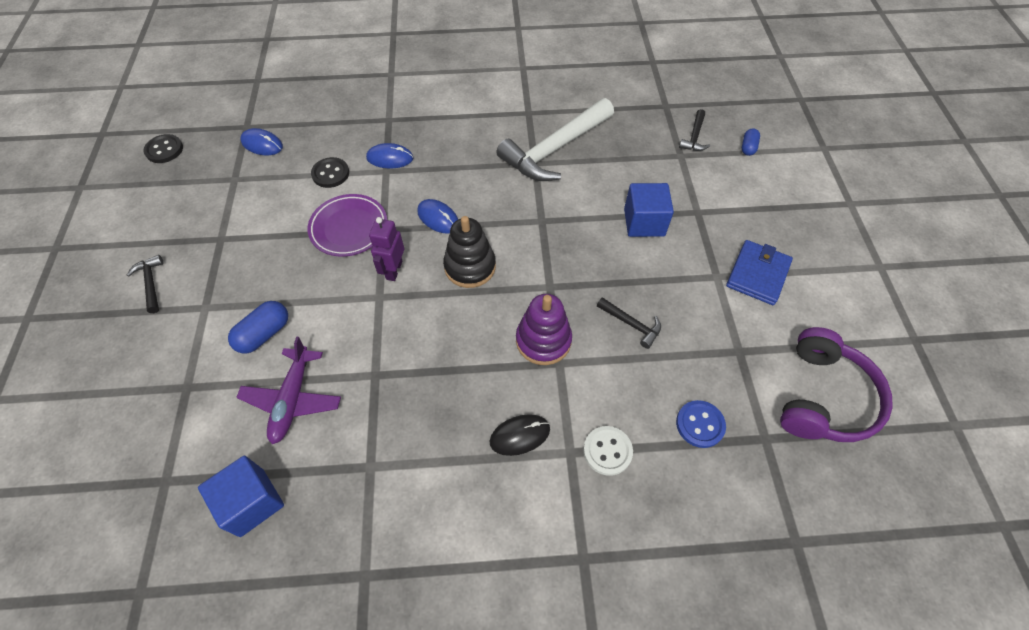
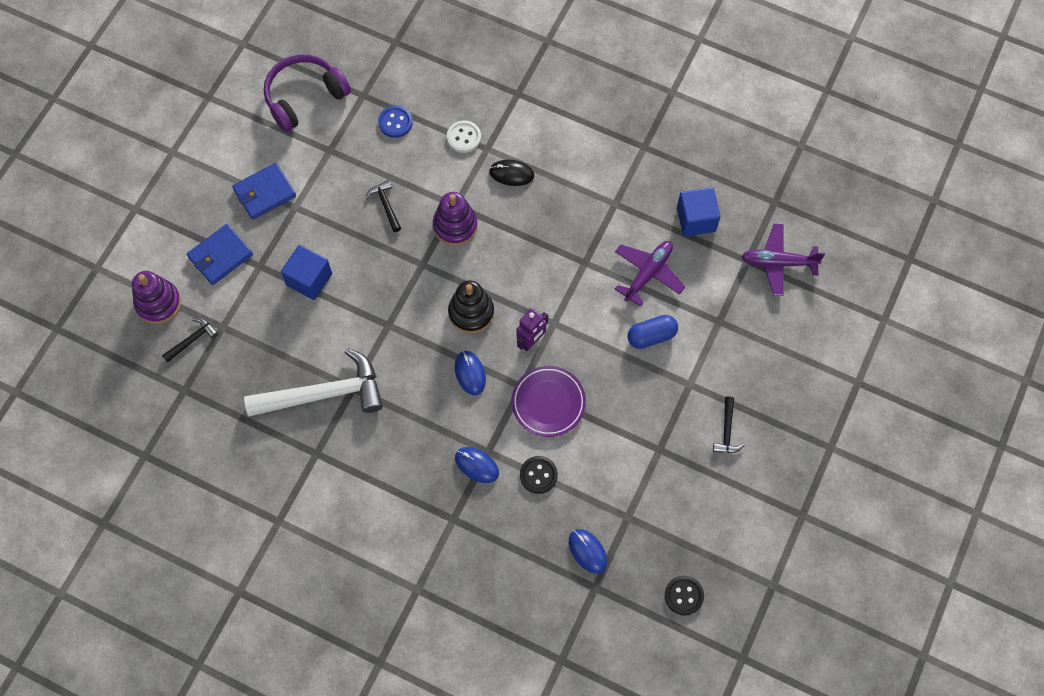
camera: 150 degrees left, 10 degrees up
(119, 500) = (778, 263): none -> purple plane
(738, 203) = (220, 256): none -> blue wallet
(748, 147) = (158, 303): blue capsule -> purple stacking toy

